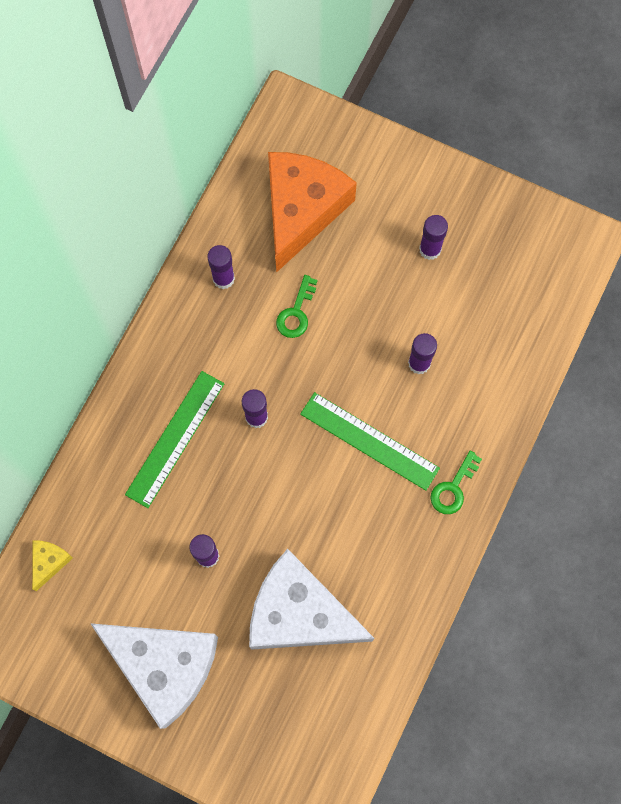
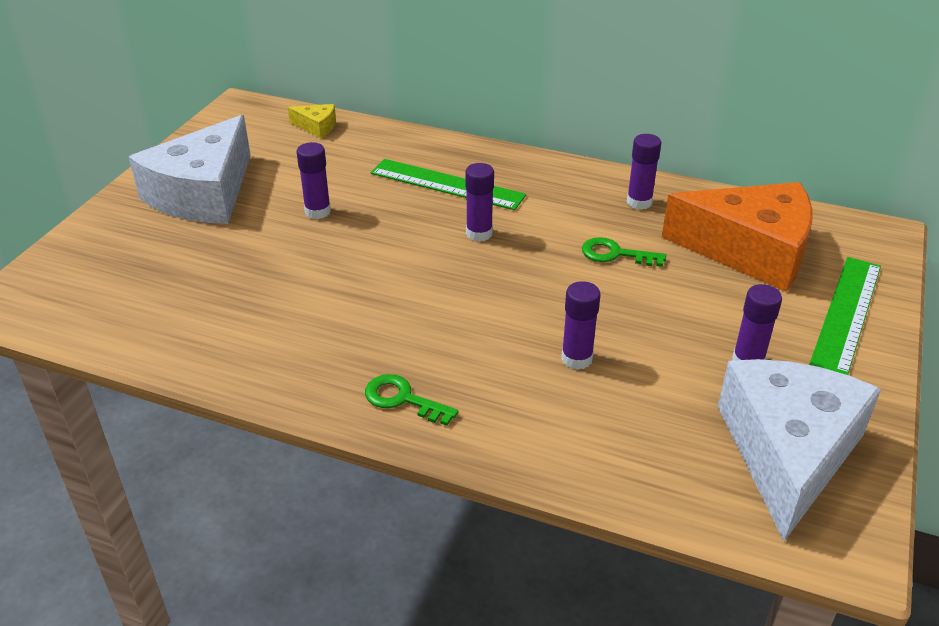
camera: 85 degrees right, 35 degrees down
(299, 613) = (246, 276): white cheese -> white cheese (788, 452)
(369, 440) = (461, 320): green ruler -> green ruler (847, 313)

